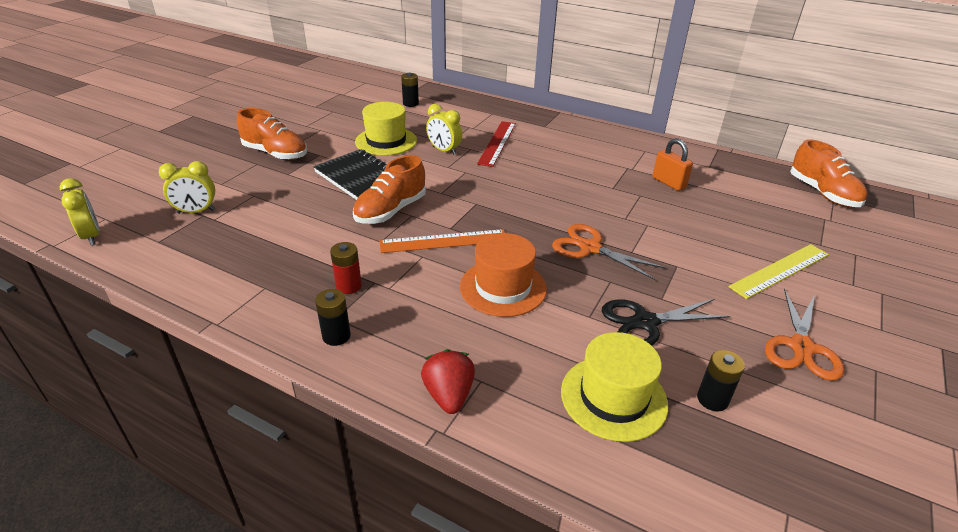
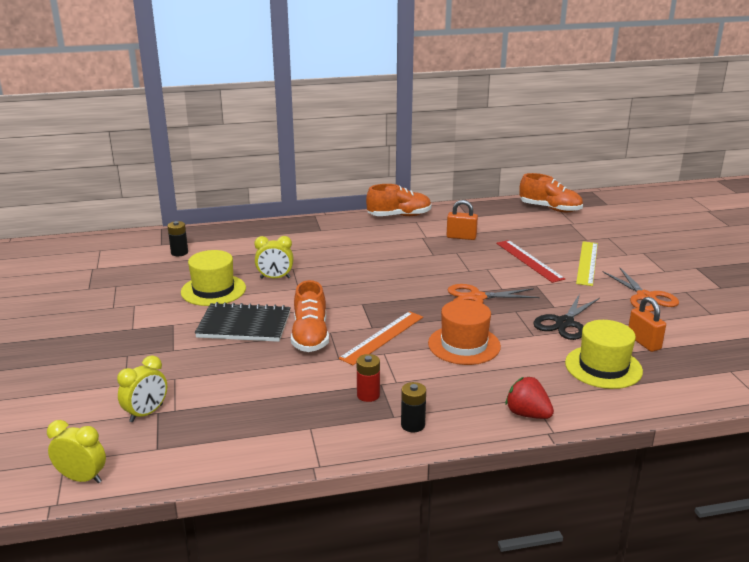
camera: 40 degrees left, 10 degrees down
(275, 154) = (129, 340): orange shoe -> orange shoe (399, 216)
(497, 143) = (306, 256): red ruler -> red ruler (529, 260)
(712, 399) = (643, 342): black battery -> orange padlock

